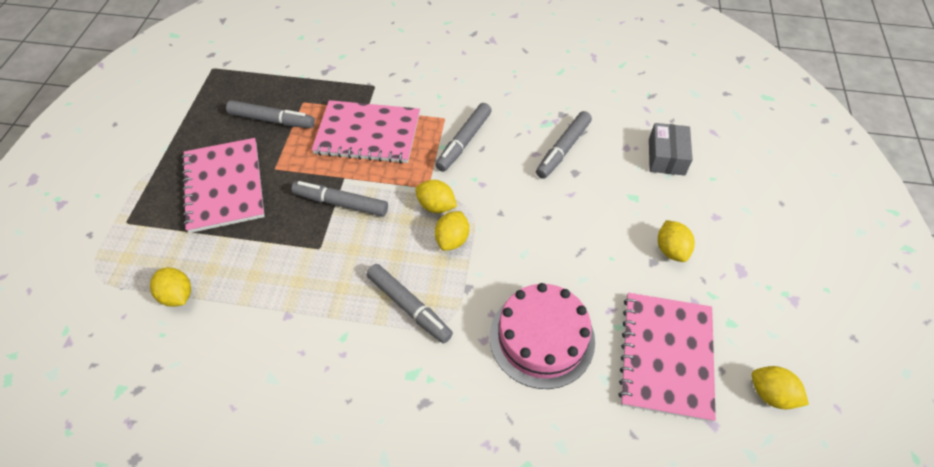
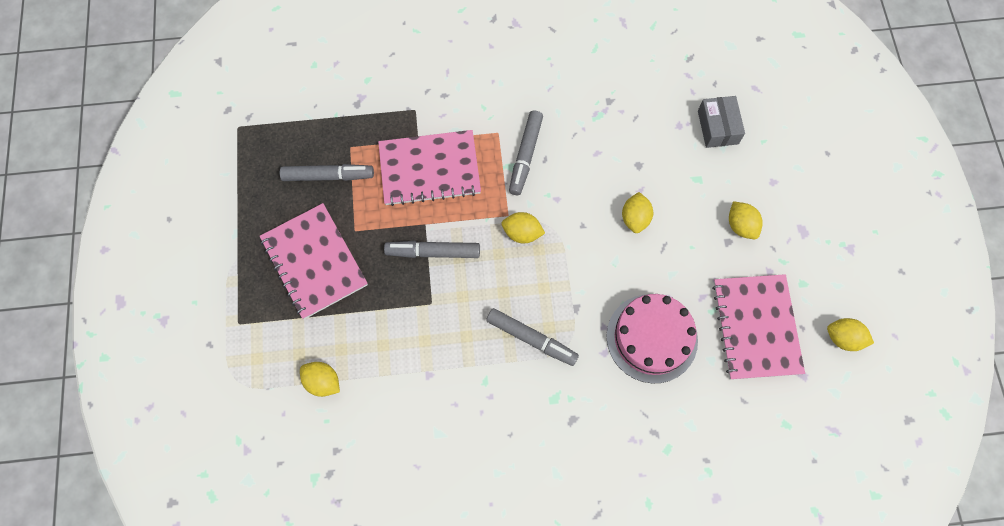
camera: 15 degrees left, 15 degrees up
(452, 239) = (548, 264): yellow lemon -> yellow lemon (635, 218)
(563, 149) = (621, 142): grey marker -> none

